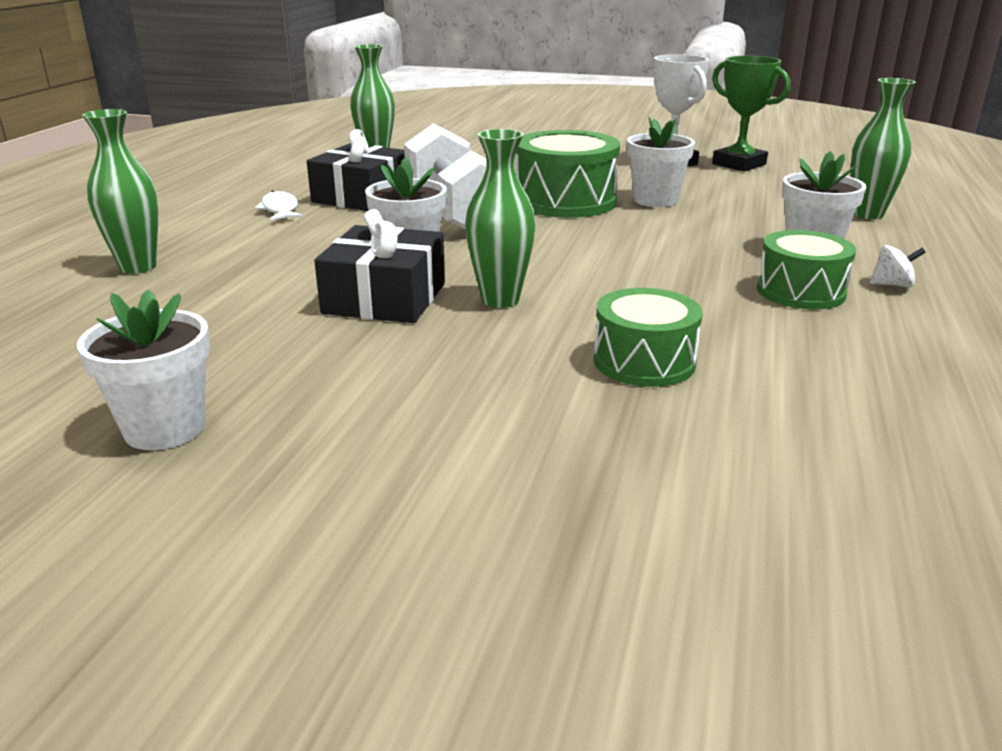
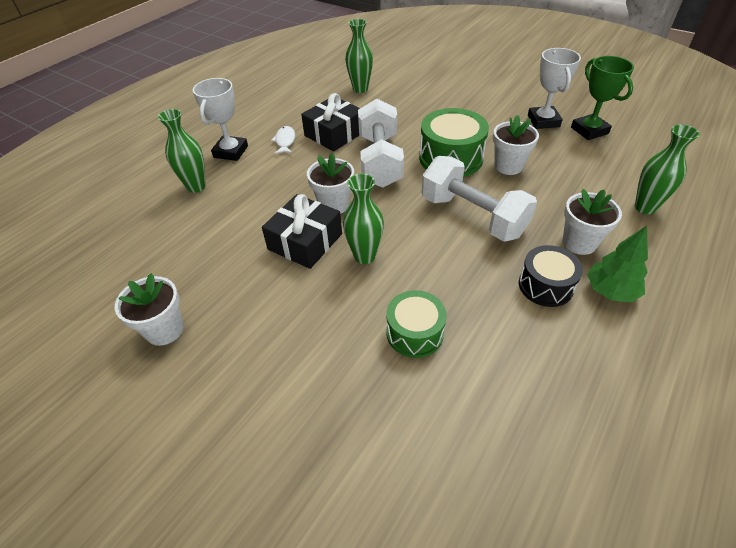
camera: 20 degrees right, 20 degrees up
(185, 227) = (231, 152): none -> white trophy
(641, 245) = (472, 216): none -> white dumbbell
(800, 291) = (545, 285): green drum -> black drum
(892, 285) = (610, 291): white spinning top -> green tree

